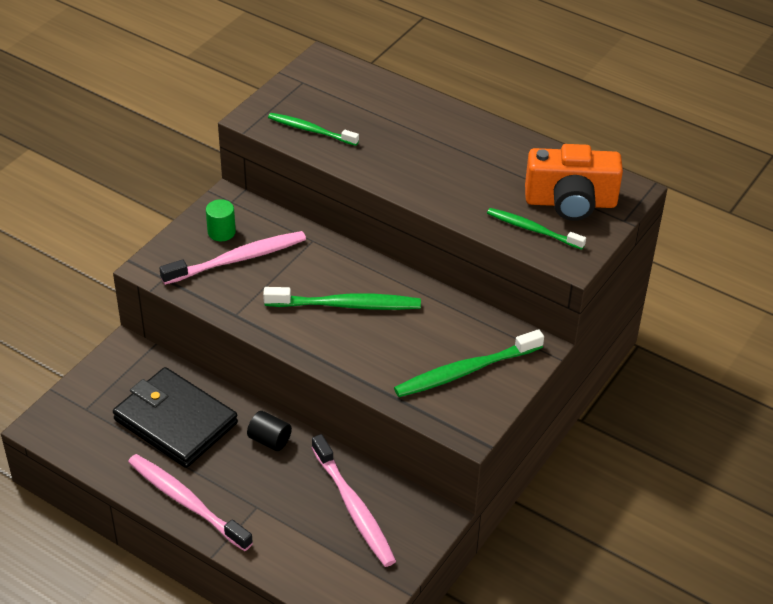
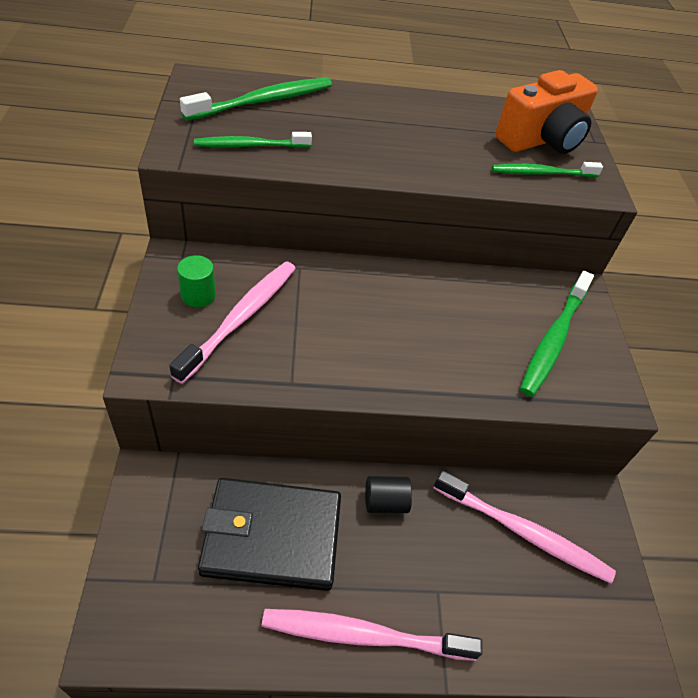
camera: 40 degrees left, 5 degrees up
(345, 305) = (391, 321): green toothbrush -> green toothbrush (263, 101)

